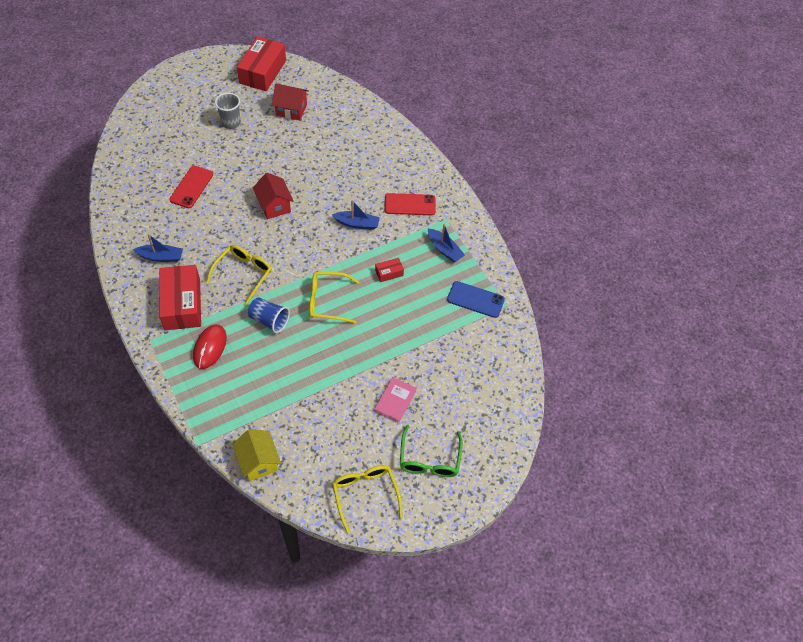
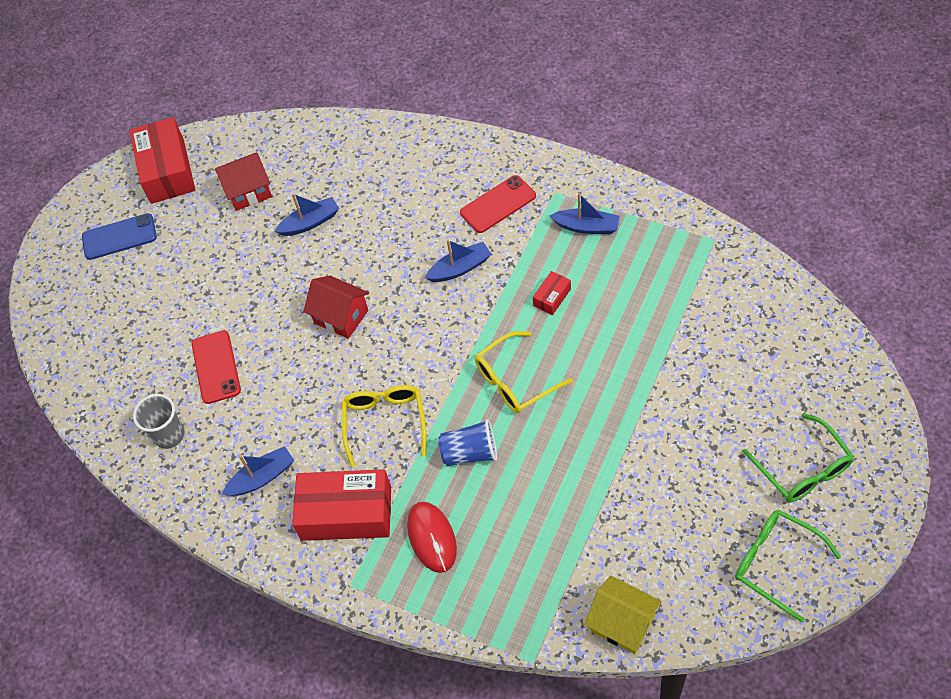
camera: 25 degrees left, 0 degrees up
(182, 304) = (346, 513): red box -> red box turned 45 degrees counterclockwise
(231, 123) = (188, 257): grey cup -> grey cup (169, 435)
(306, 147) = (310, 222): none -> blue boat
(365, 495) = (775, 563): yellow glasses -> green glasses
(395, 400) = (702, 433): pink book -> none
(475, 299) = (675, 257): blue phone -> blue phone (119, 237)

